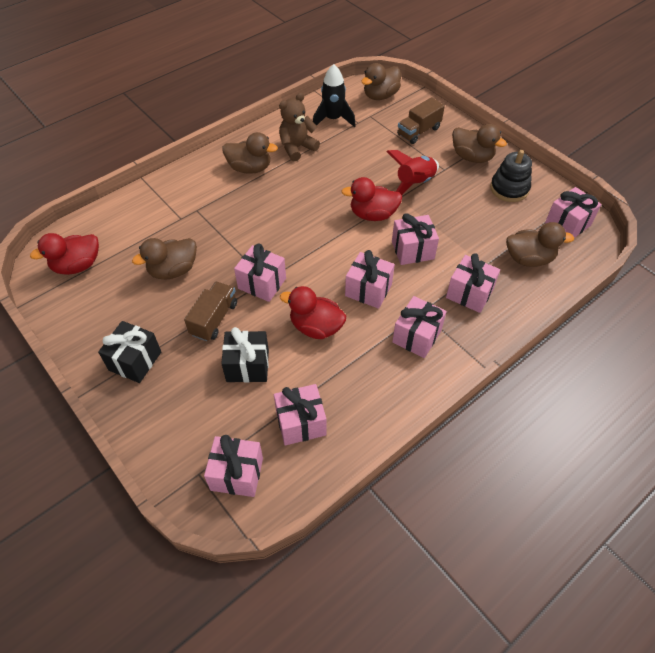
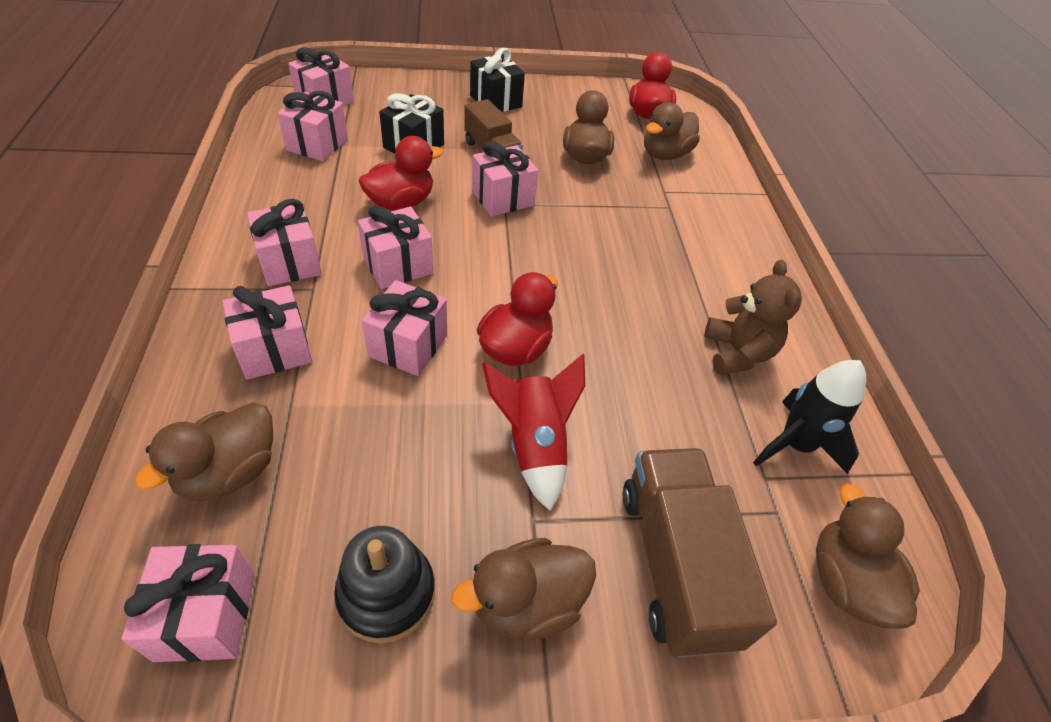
camera: 120 degrees right, 5 degrees down
(250, 168) = (720, 282): brown duck -> brown duck (665, 154)
(418, 131) = (675, 564): brown truck -> brown truck, size x1.57

